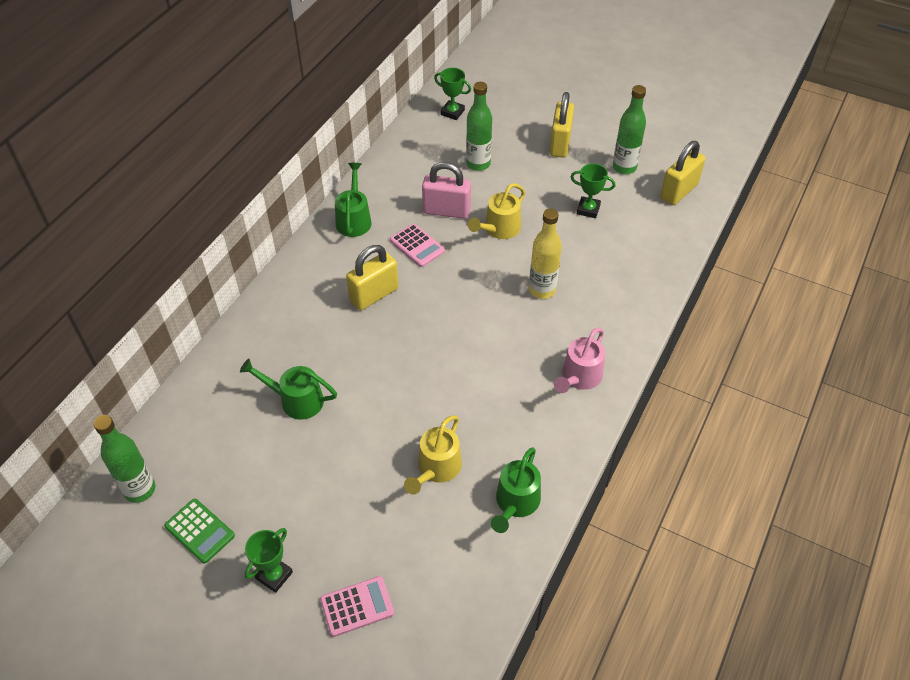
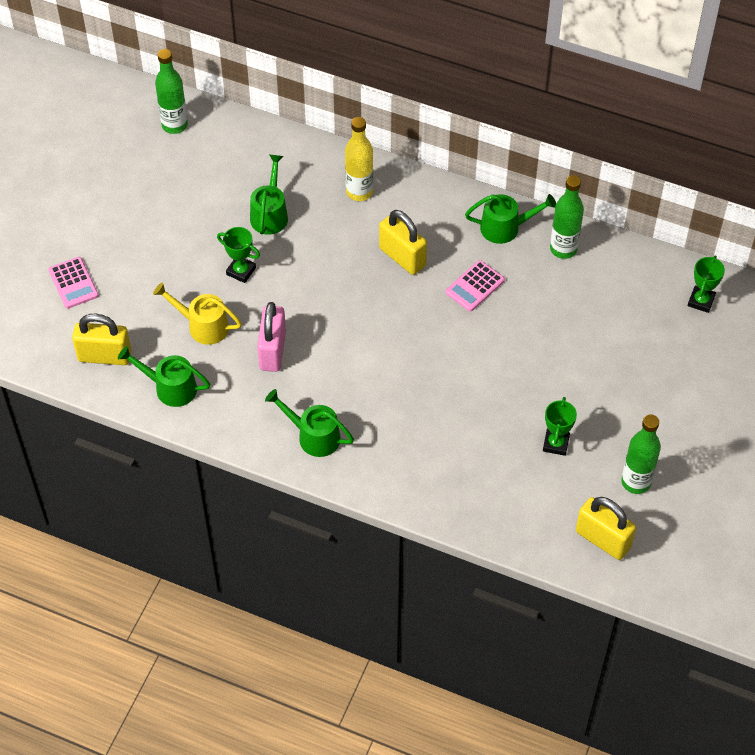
camera: 85 degrees right, 5 degrees up
(199, 531) = (138, 171): green calculator -> none
(274, 575) = (100, 225): green trophy -> green trophy (241, 271)
(446, 211) = (531, 308): pink padlock -> pink padlock (272, 351)
(478, 164) = (613, 332): green bottle -> green bottle (563, 249)
(499, 229) = (510, 358): yellow watering can -> none
(542, 290) = (426, 401): yellow bottle -> yellow bottle (359, 192)
(560, 144) = (666, 414): yellow padlock -> yellow padlock (105, 356)
(579, 377) = (313, 436): pink watering can -> green watering can

